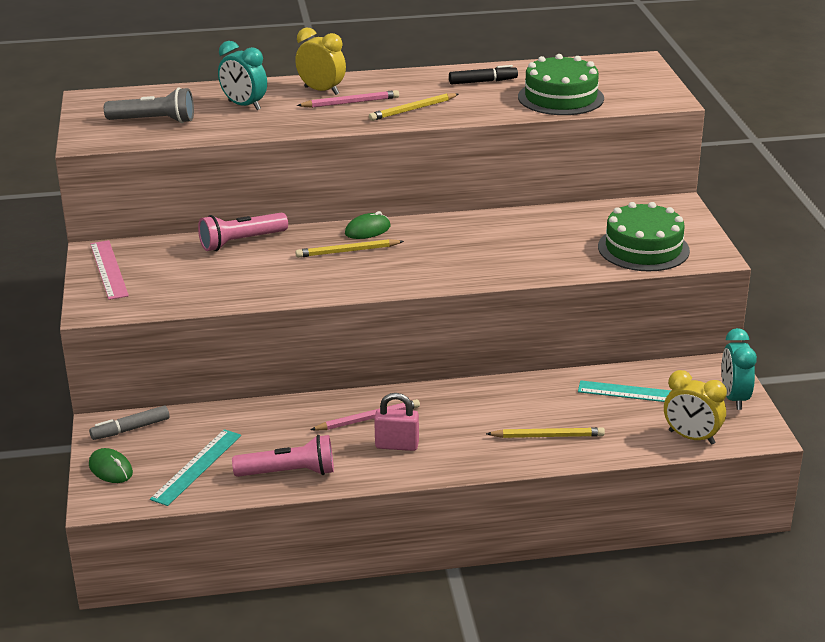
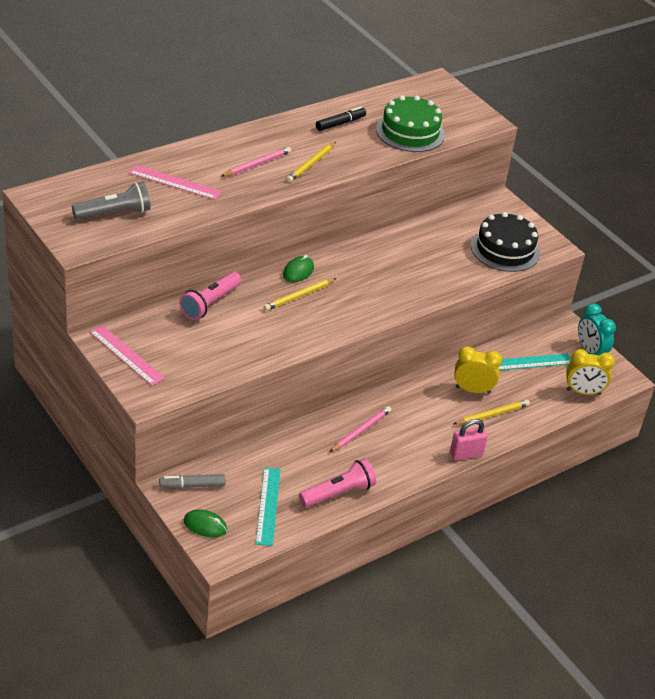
camera: 30 degrees left, 10 degrees up
(130, 429) = (192, 485): grey marker -> grey marker turned 45 degrees clockwise
(244, 105) = (174, 182): turquoise clock -> pink ruler
(321, 91) = (223, 154): yellow clock -> yellow clock (472, 390)
(397, 445) = (397, 449): pink padlock -> pink padlock (466, 454)
(643, 248) = (505, 249): green cake -> black cake

